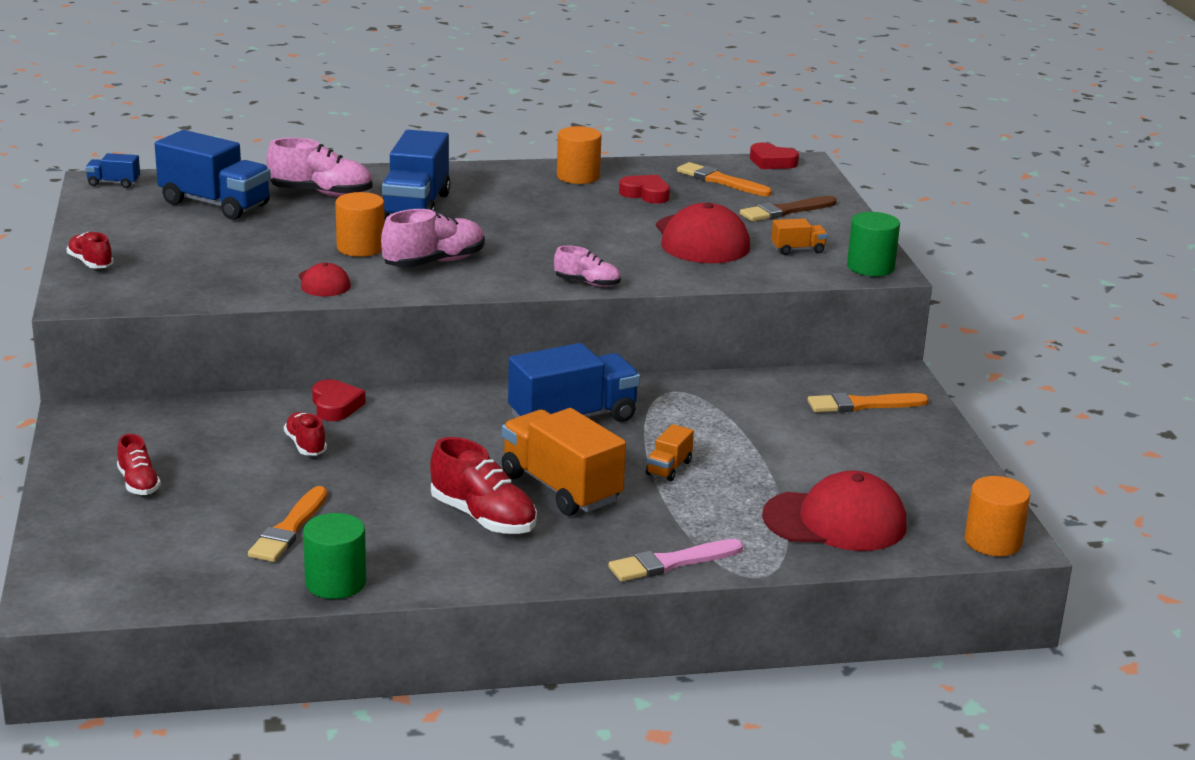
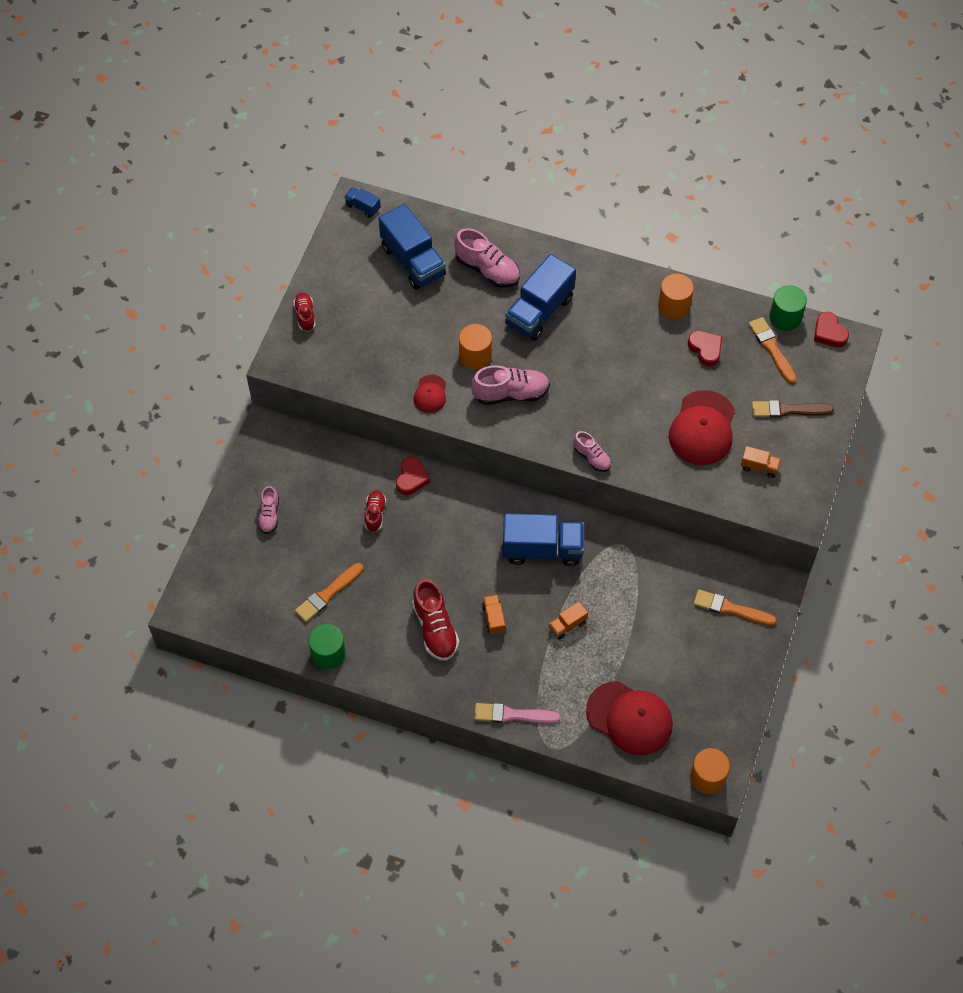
camera: 30 degrees right, 35 degrees up
(138, 483) = (269, 515): red shoe -> pink shoe
(560, 488) = (493, 618): orange truck -> orange truck, size x0.46
(870, 267) = (793, 509): green cylinder -> green cylinder (785, 317)

